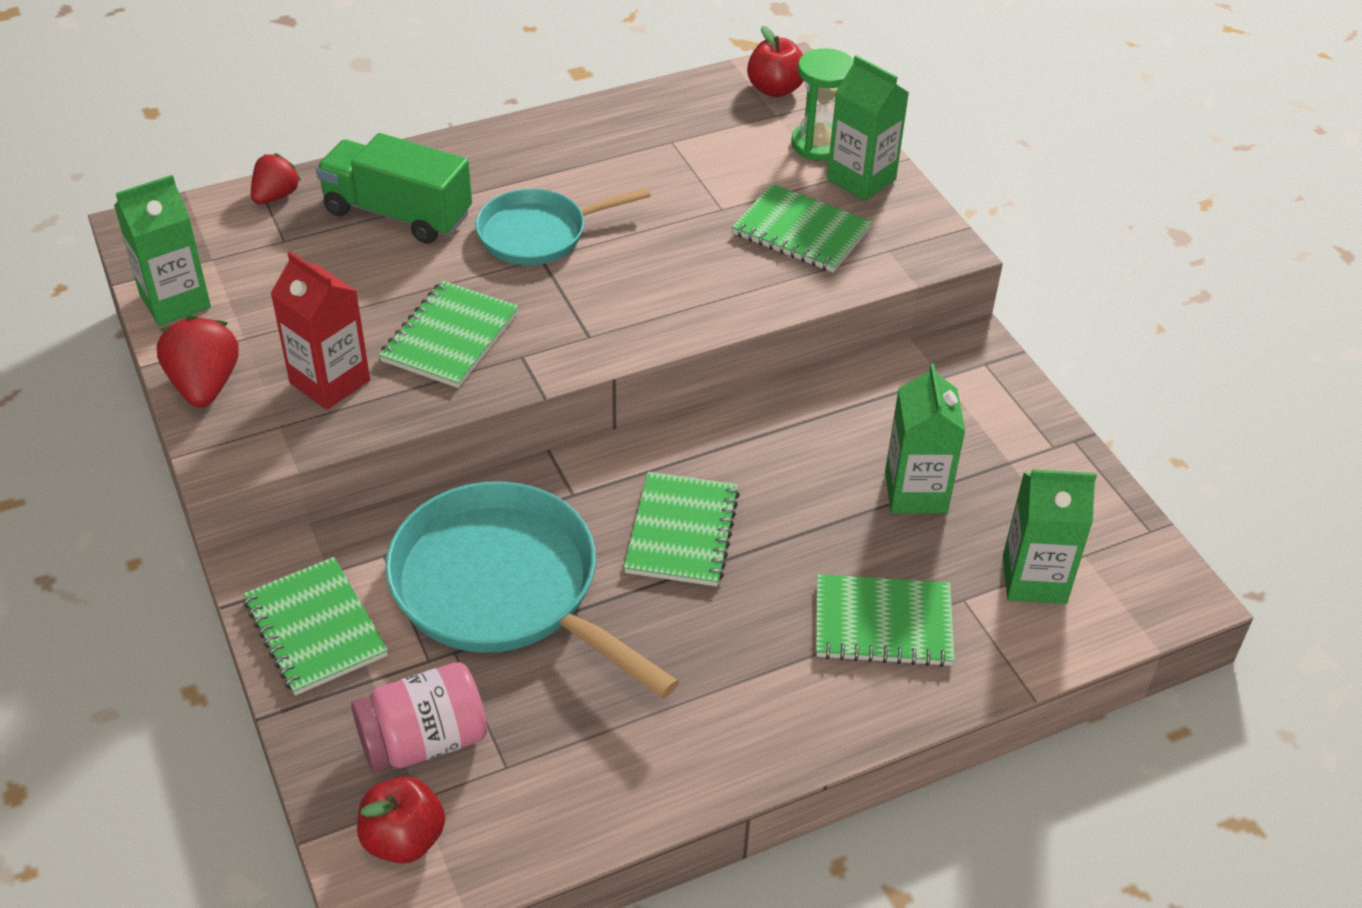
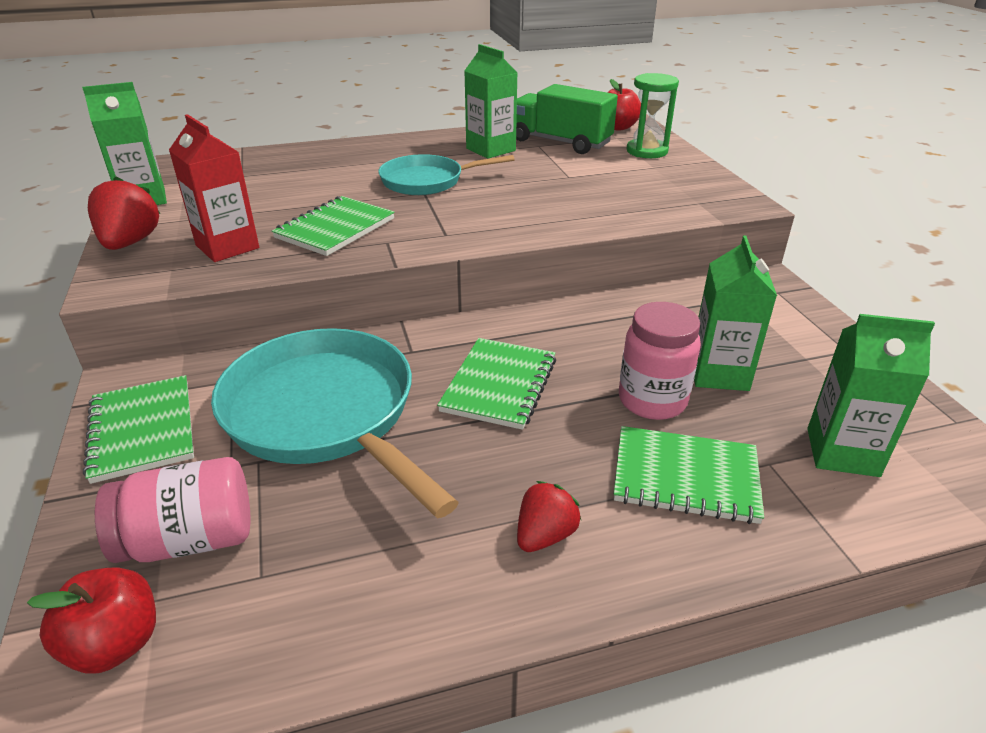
camera: 10 degrees right, 10 degrees down
(276, 196) = (250, 156): red strawberry -> red strawberry (545, 535)
(397, 214) = (329, 167): green truck -> green truck (560, 142)
(801, 232) = (628, 190): green notebook -> none
(846, 536) = (652, 400): none -> pink jar
(861, 179) = (678, 168): green carton -> green carton (491, 149)

